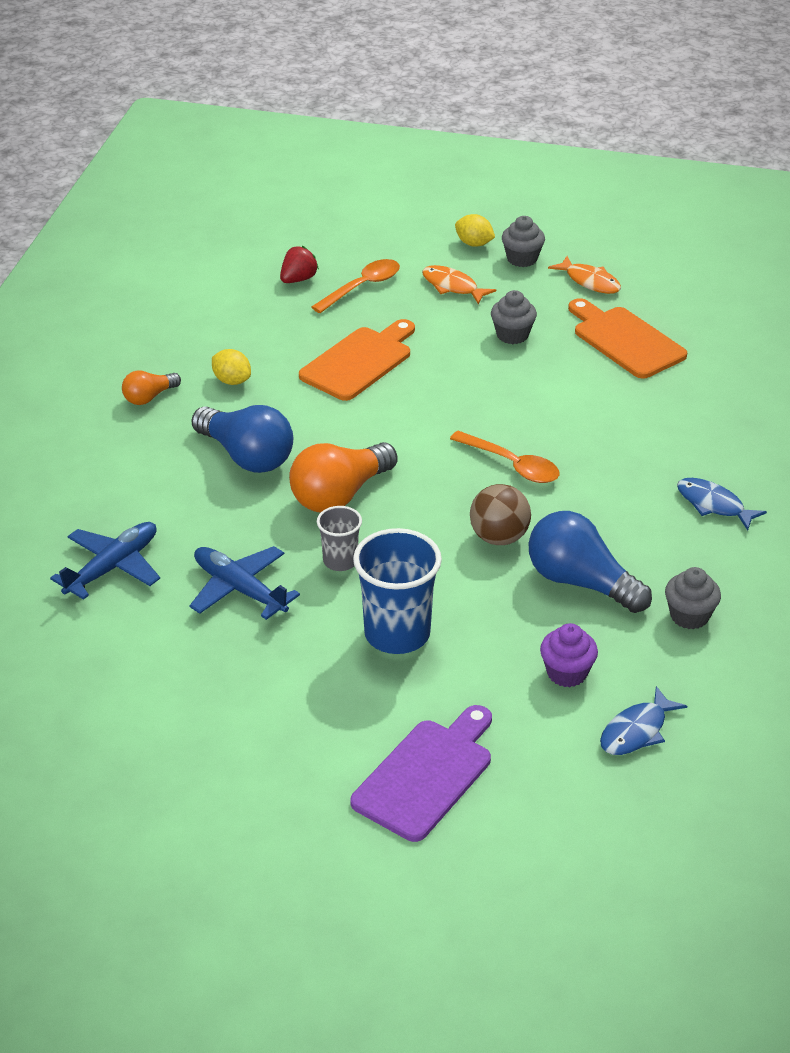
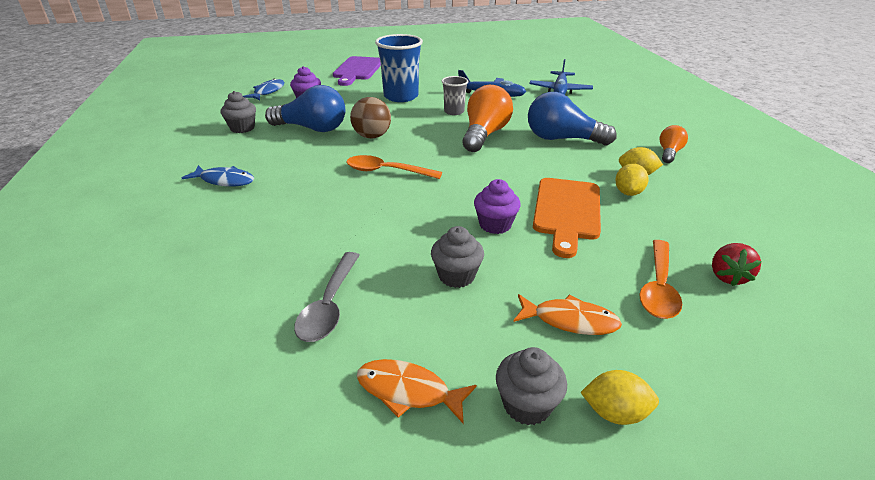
camera: 155 degrees right, 5 degrees down
(272, 364) = (628, 192): none -> yellow lemon
(442, 367) = (495, 225): none -> purple cupcake
(625, 340) = (329, 305): orange cutting board -> grey spoon

